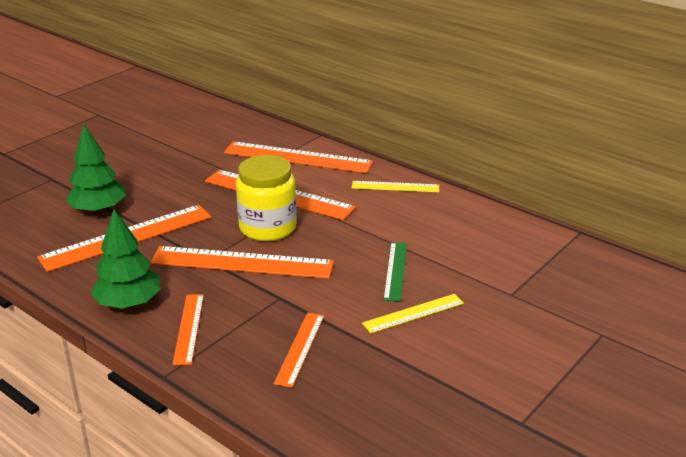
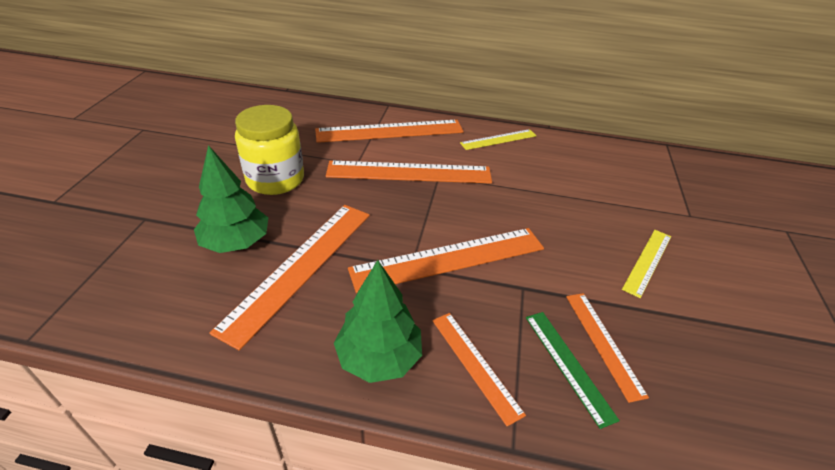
camera: 30 degrees left, 10 degrees up
(267, 228) = (434, 211): yellow jar -> yellow jar (275, 179)
(395, 270) = (586, 222): green ruler -> green ruler (568, 365)

